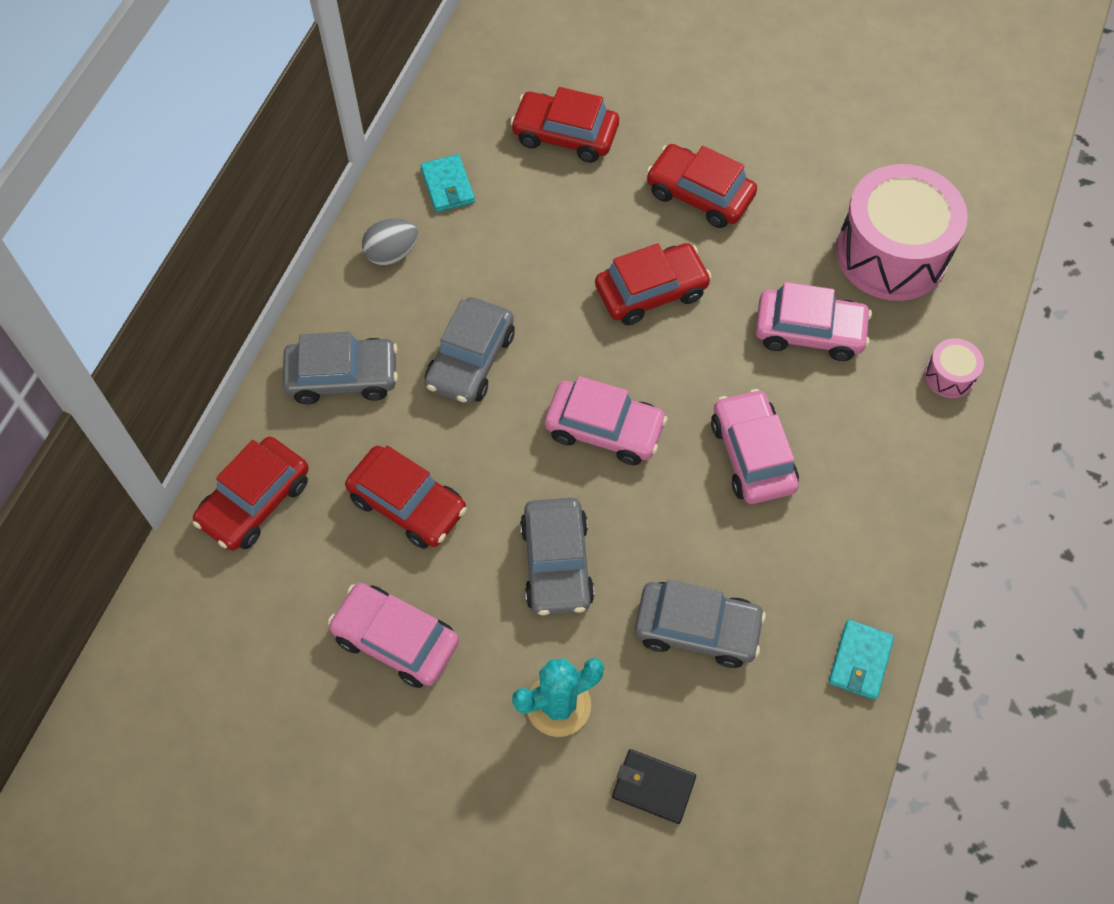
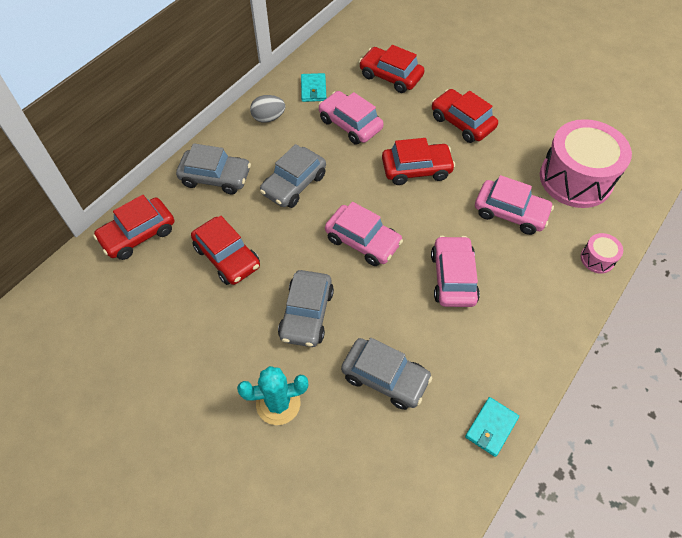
camera: 15 degrees right, 5 degrees down
(396, 640) = (190, 336): pink car -> pink car (350, 124)
(653, 787) = (323, 475): black wallet -> none

